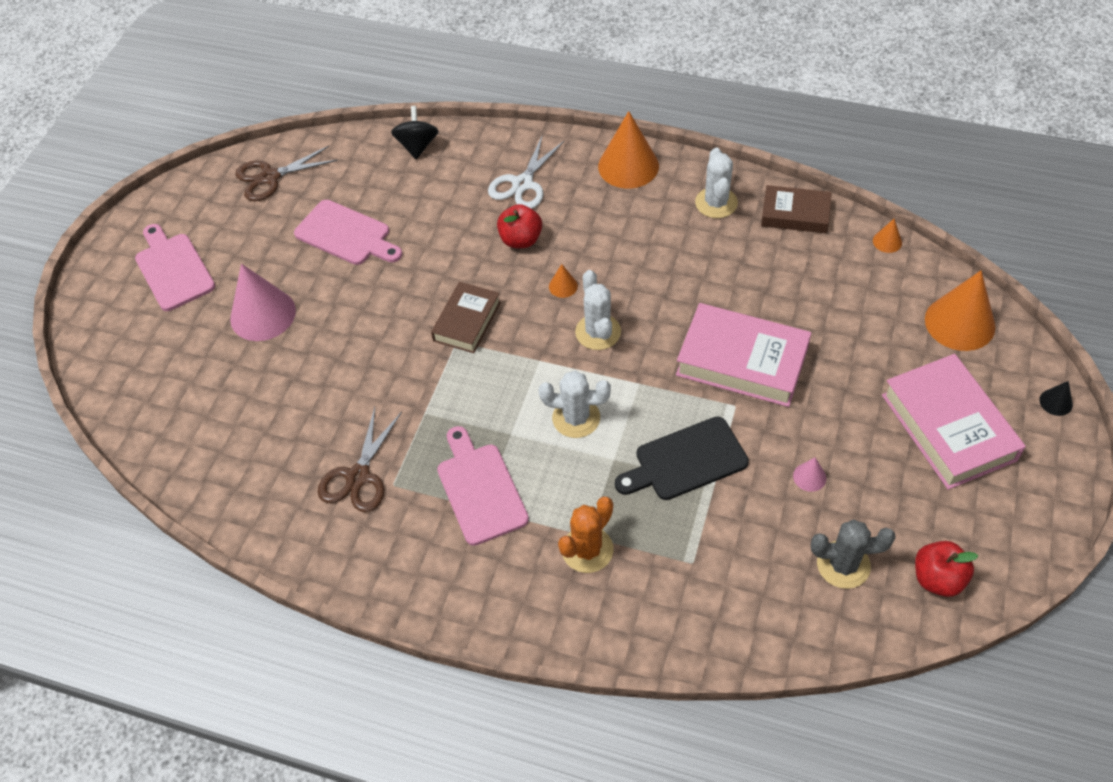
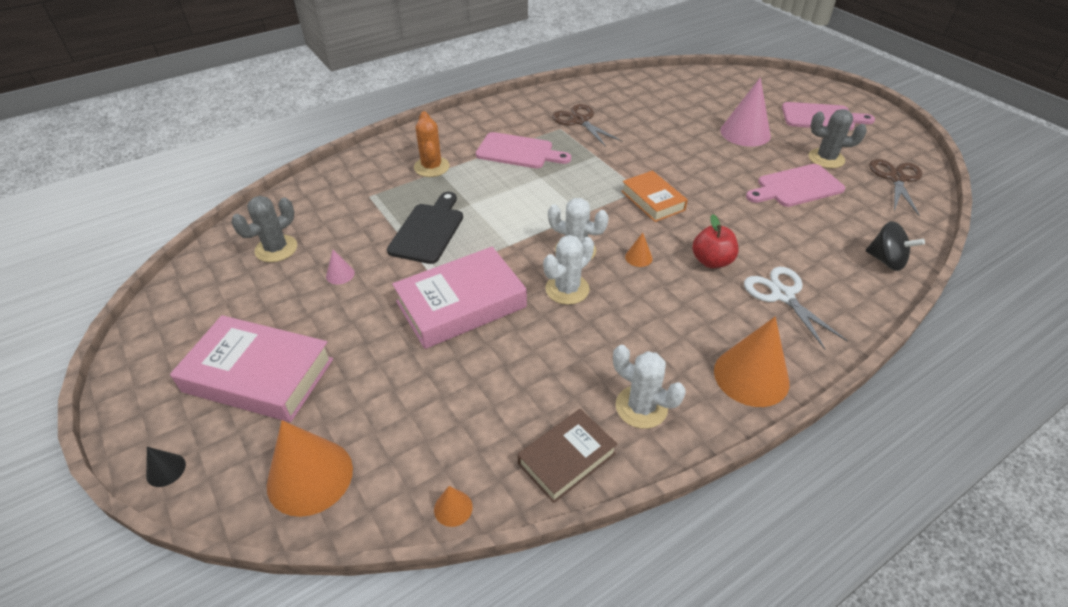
camera: 125 degrees right, 10 degrees down
(270, 234) = (826, 158): none -> grey cactus
(467, 321) = (652, 200): brown book -> orange book
(576, 418) = (518, 205): white cactus -> white cactus (567, 289)
(937, 578) = (205, 281): red apple -> none

